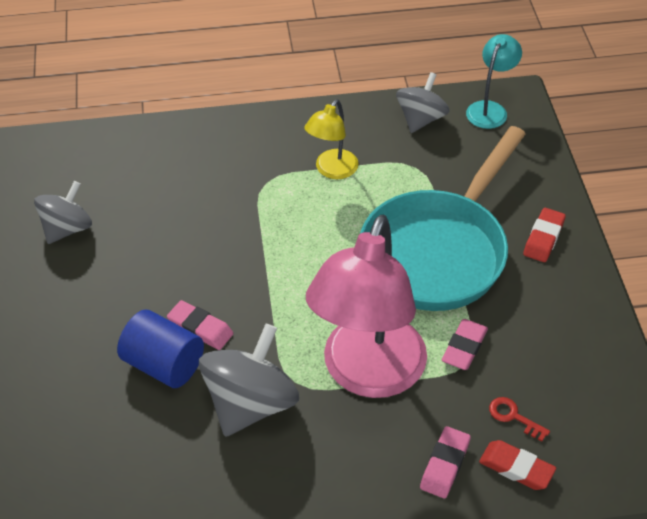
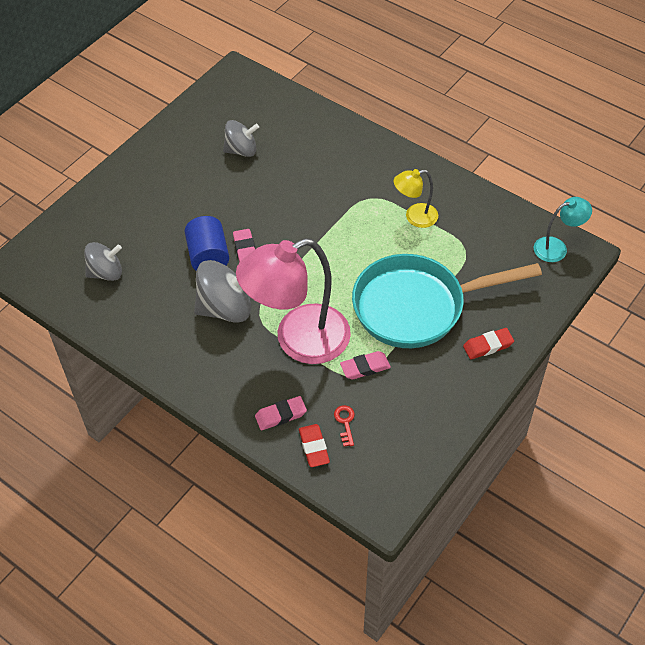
camera: 45 degrees right, 5 degrees up
(421, 119) = (505, 224): grey spinning top -> grey spinning top (106, 272)

